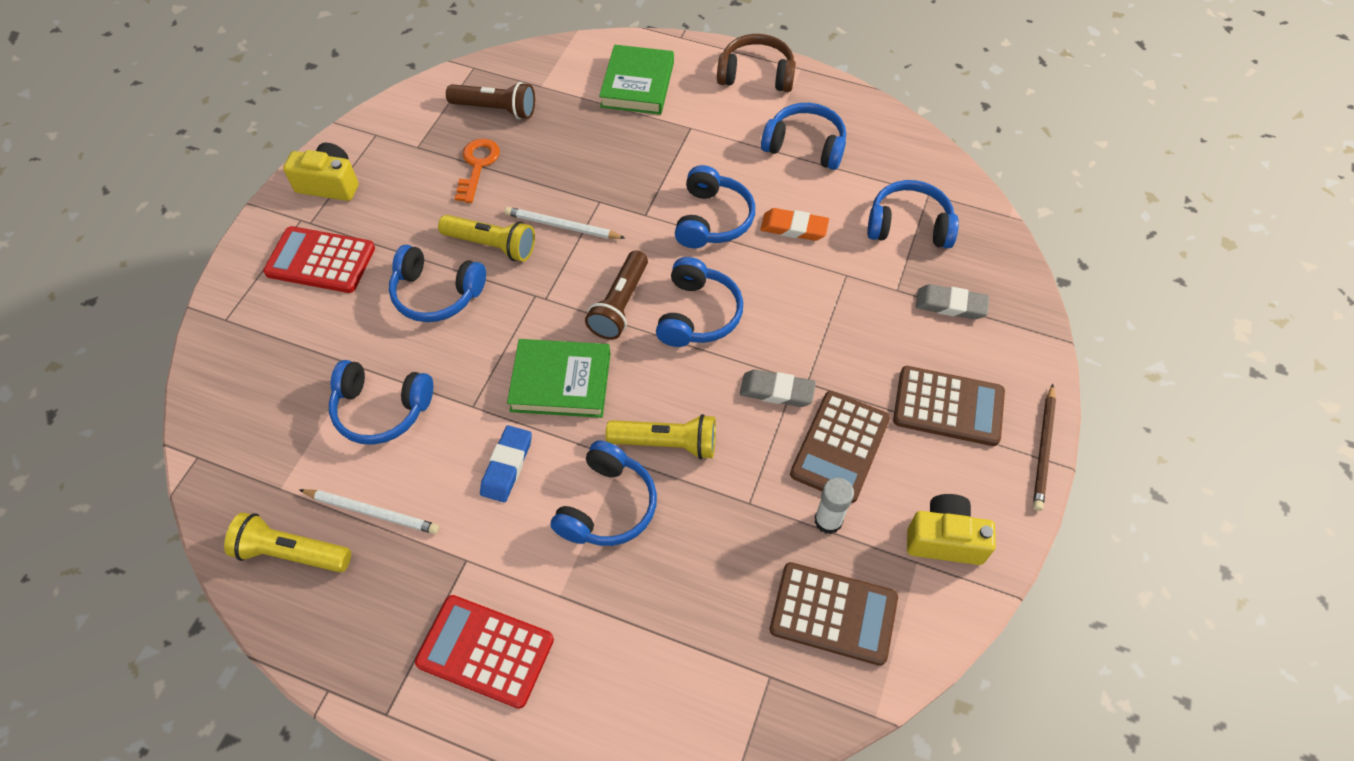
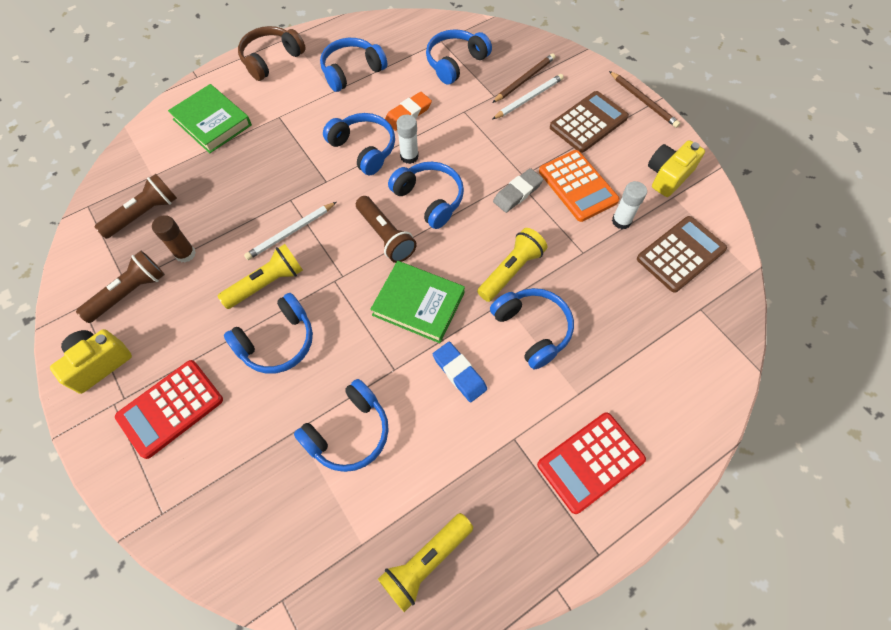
camera: 55 degrees left, 5 degrees up
(372, 512) = (432, 483): white pencil -> white pencil (528, 98)
(409, 156) = (129, 293): none -> brown flashlight
(477, 166) = (185, 254): orange key -> brown glue stick
(561, 382) = (418, 304): green book -> green book turned 75 degrees clockwise
(737, 263) = (409, 156): none -> white glue stick
(840, 447) = (577, 186): brown calculator -> orange calculator
(950, 305) = (524, 80): grey eraser -> brown pencil

